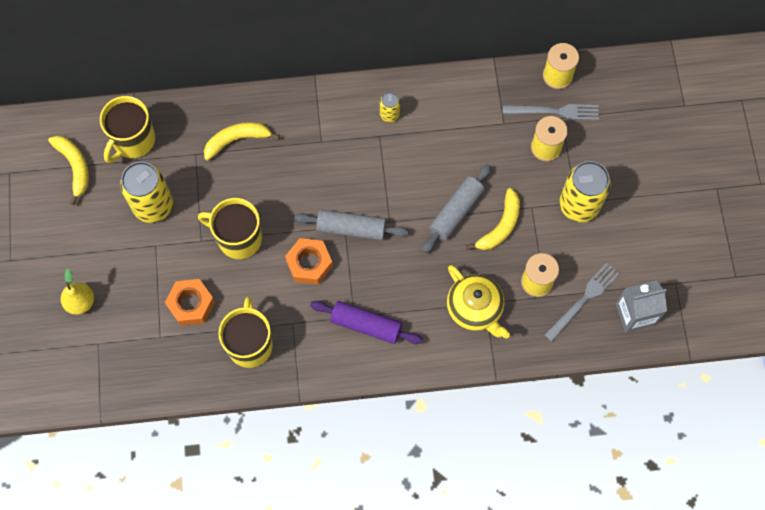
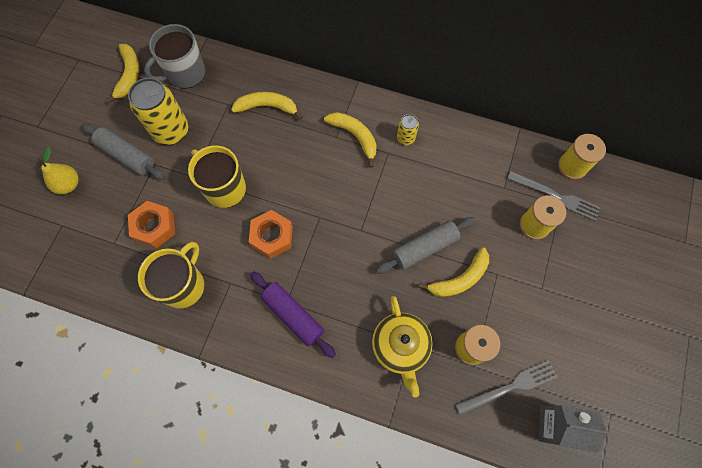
camera: 25 degrees right, 0 degrees up
(133, 141) = (185, 73): yellow mug -> grey mug
(339, 133) = (355, 136): none -> yellow banana
(351, 228) = (324, 222): grey rolling pin -> grey rolling pin (126, 156)
(579, 205) = (543, 292): yellow can -> none

